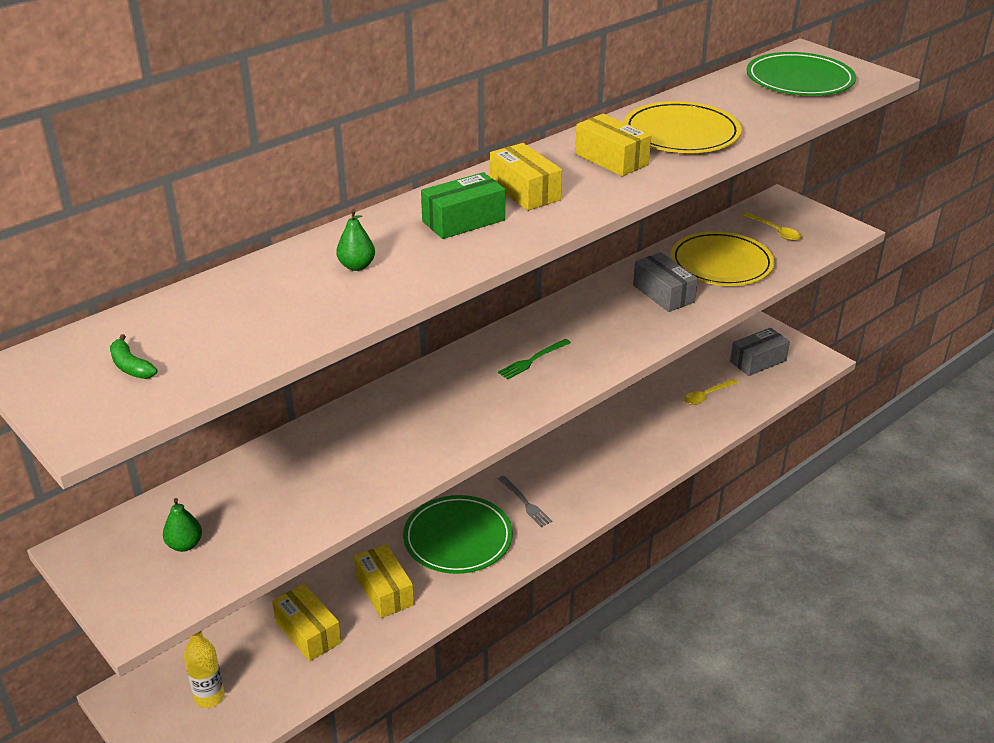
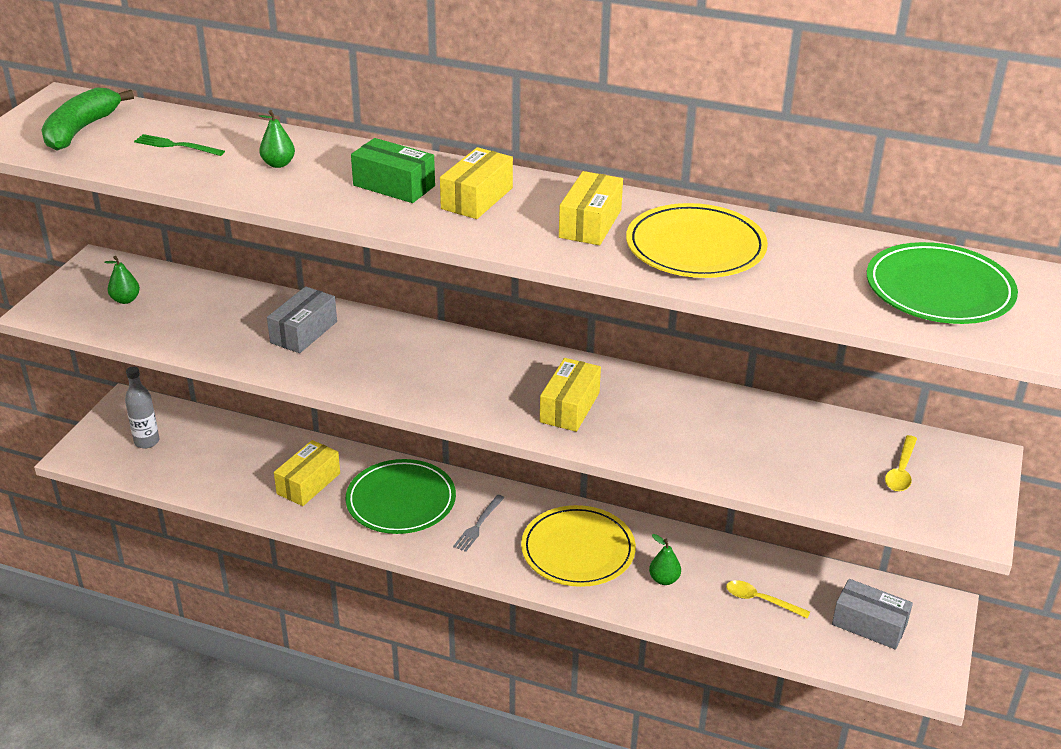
camera: 60 degrees right, 0 degrees up
(131, 366) = (81, 130): green banana -> green banana, size x2.04
(209, 697) = (147, 441): yellow bottle -> grey bottle
(308, 632) = (238, 462): yellow box -> yellow box (570, 407)
(532, 360) = (484, 379): green fork -> green fork (176, 146)
(656, 430) = (664, 579): none -> green pear
(663, 294) = (677, 425): grey box -> grey box (303, 332)
(721, 263) = (782, 448): yellow plate -> yellow plate (578, 550)

